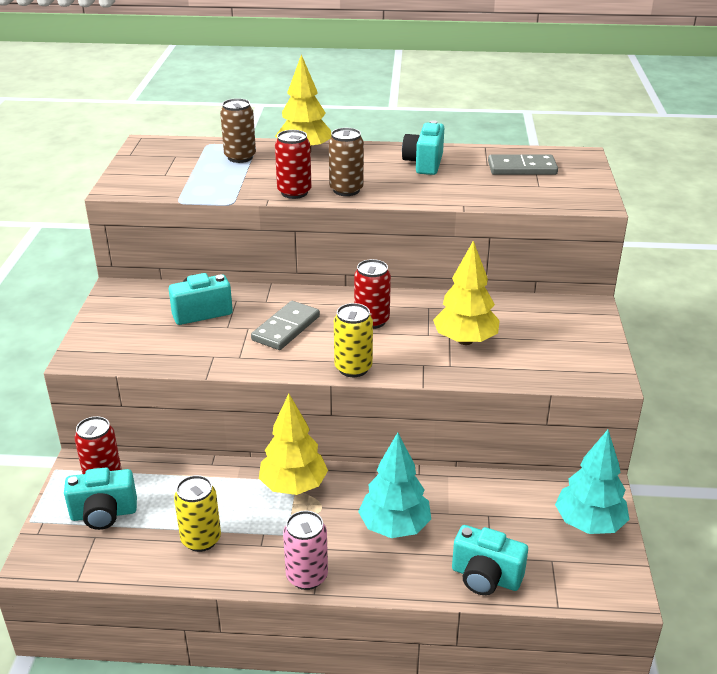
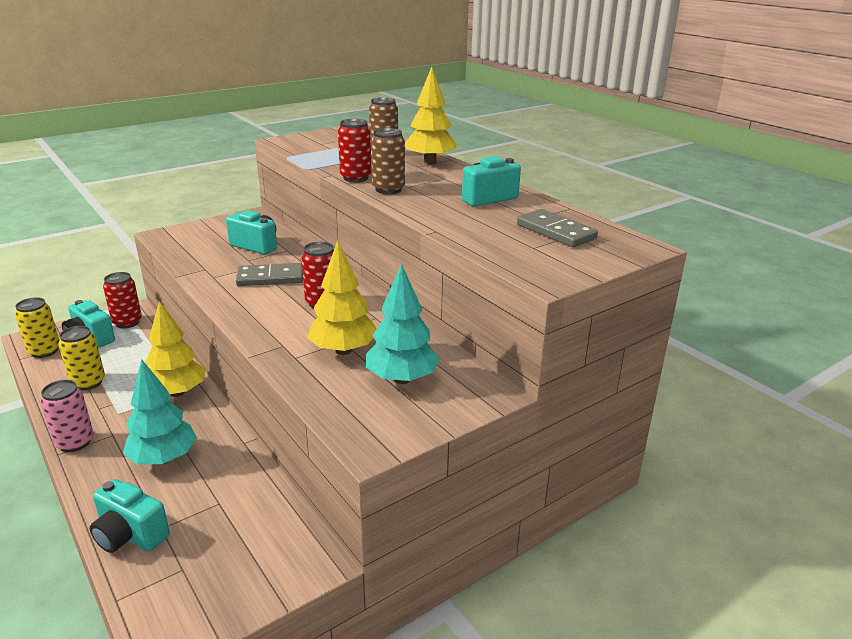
camera: 50 degrees right, 5 degrees down
(353, 368) = (244, 320): yellow can -> yellow can (44, 351)
(485, 577) = (130, 535): turquoise camera -> turquoise camera turned 45 degrees counterclockwise
(589, 523) = (256, 574): turquoise tree -> turquoise tree (402, 379)

